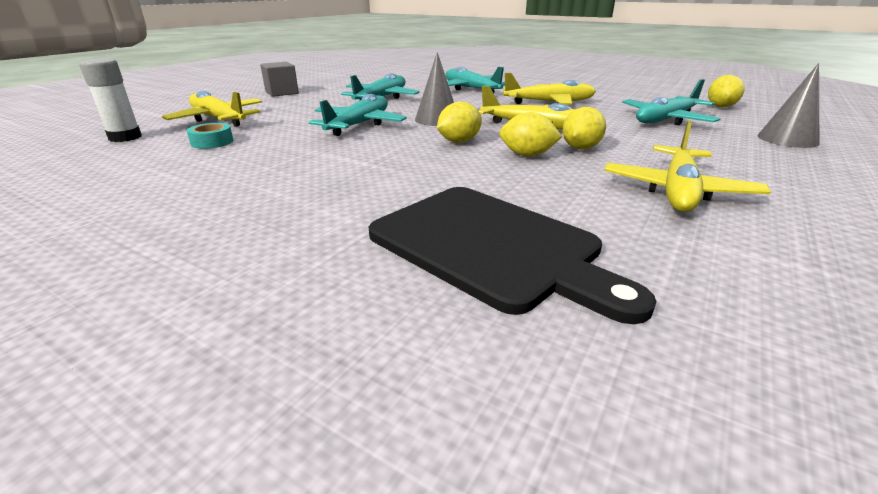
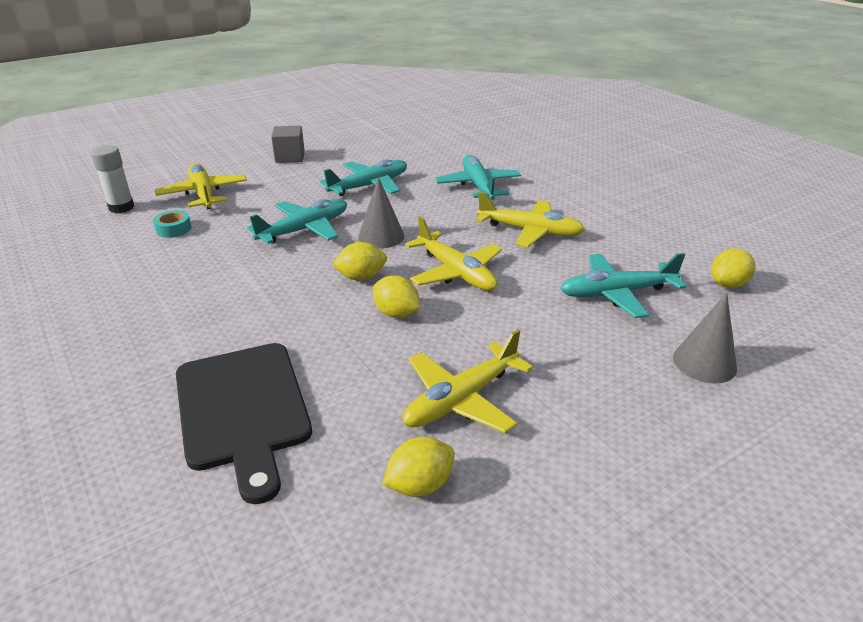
camera: 25 degrees right, 5 degrees up
(580, 148) = (458, 316): yellow lemon -> yellow lemon (419, 485)

